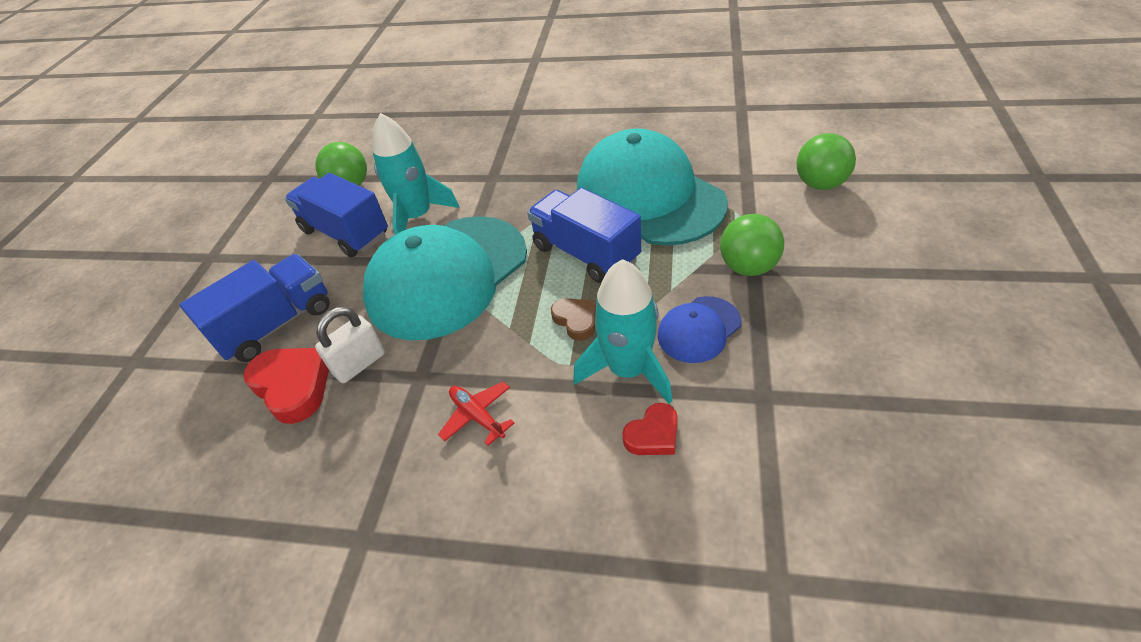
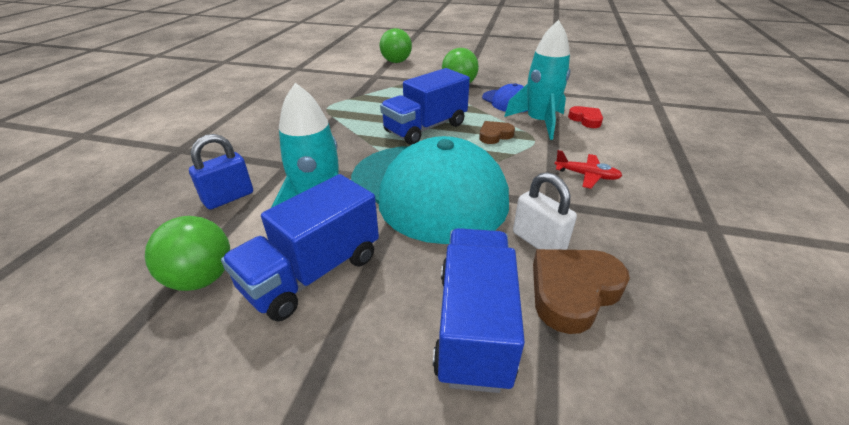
camera: 90 degrees left, 10 degrees down
(276, 325) = (474, 325): blue truck -> blue truck turned 45 degrees clockwise
(293, 386) = (573, 292): red heart -> brown heart
(440, 164) = (228, 197): none -> blue padlock
(477, 416) = (586, 175): red plane -> red plane turned 120 degrees counterclockwise
(648, 196) = (373, 103): turquoise cap -> none

